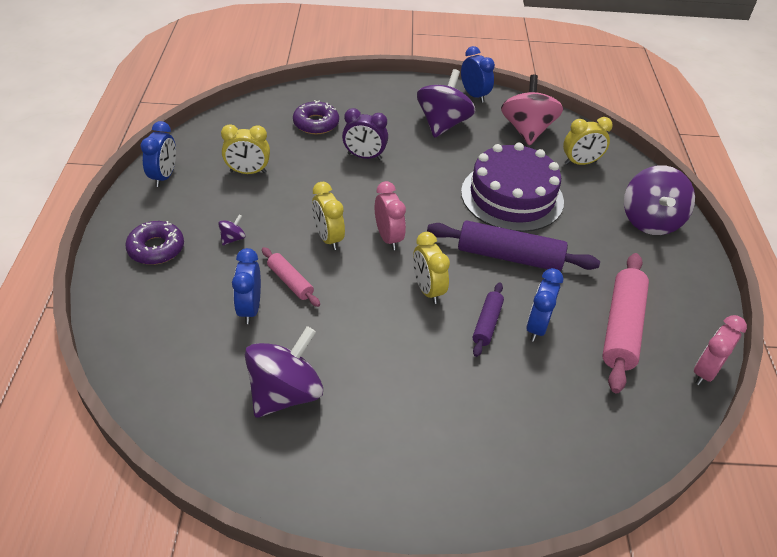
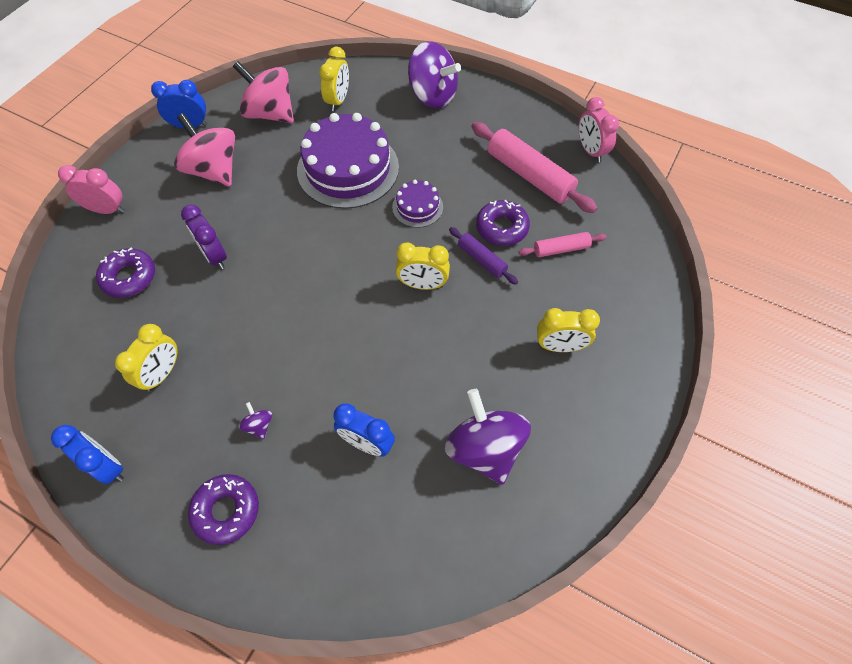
camera: 60 degrees left, 15 degrees up
(290, 281) = (351, 393): pink rolling pin -> pink rolling pin (561, 249)
(328, 238) = (312, 337): yellow clock -> yellow clock (559, 346)
(364, 156) = (214, 256): purple clock -> purple clock turned 105 degrees clockwise
(388, 238) = (341, 286): pink clock -> pink clock (107, 210)
(443, 124) = (214, 170): purple spinning top -> pink spinning top
(509, 256) = (417, 207): purple rolling pin -> purple cake
(537, 327) = (501, 228): blue clock -> purple donut

